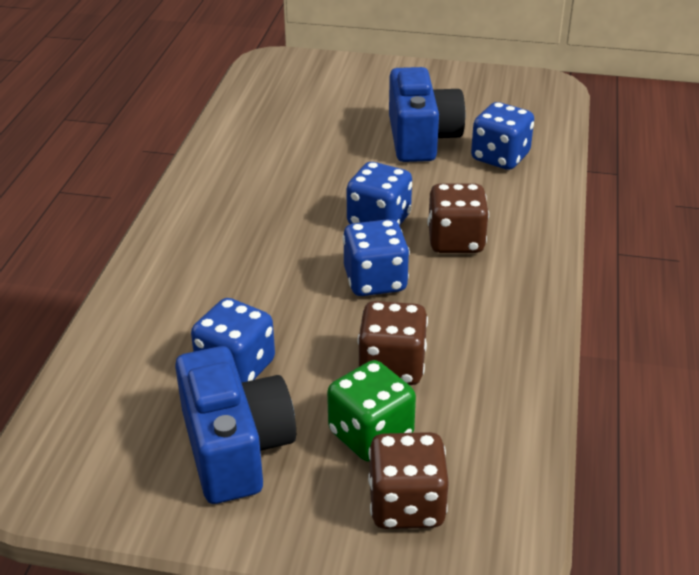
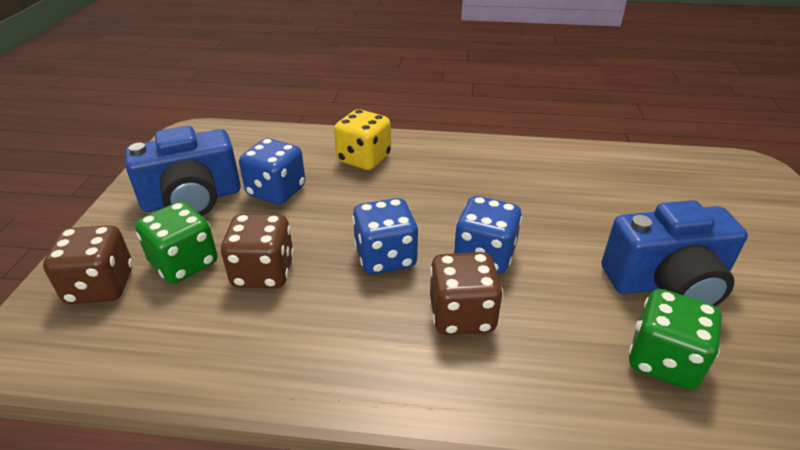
camera: 85 degrees right, 0 degrees up
(180, 292) = (364, 159): none -> yellow dice
(500, 157) = (663, 360): blue dice -> green dice

